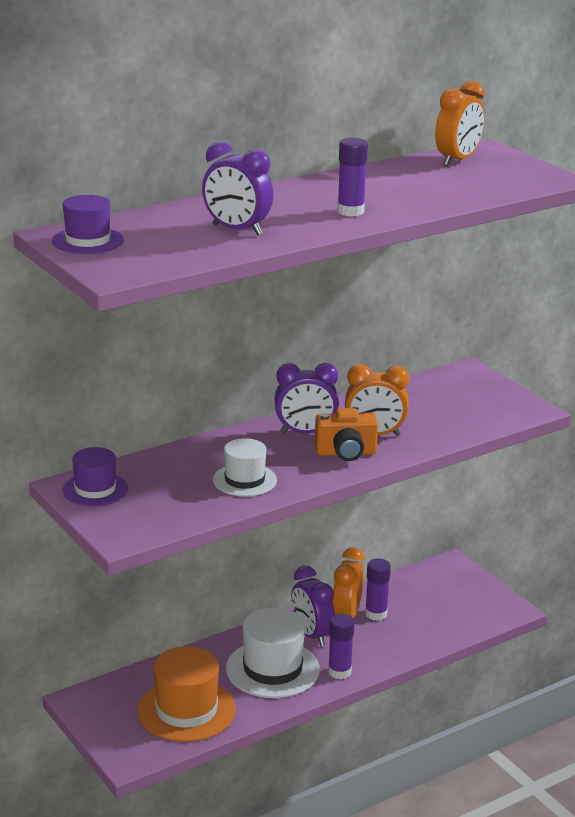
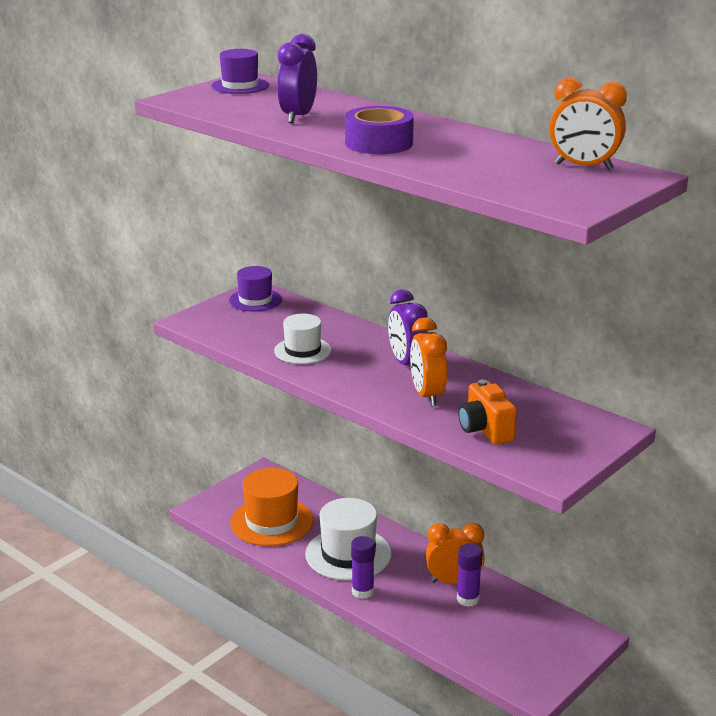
camera: 75 degrees right, 0 degrees up
(311, 635) = (411, 566): purple clock -> none
(346, 453) = (379, 386): orange camera -> orange camera (485, 430)
(350, 211) = (379, 143): purple glue stick -> purple tape

